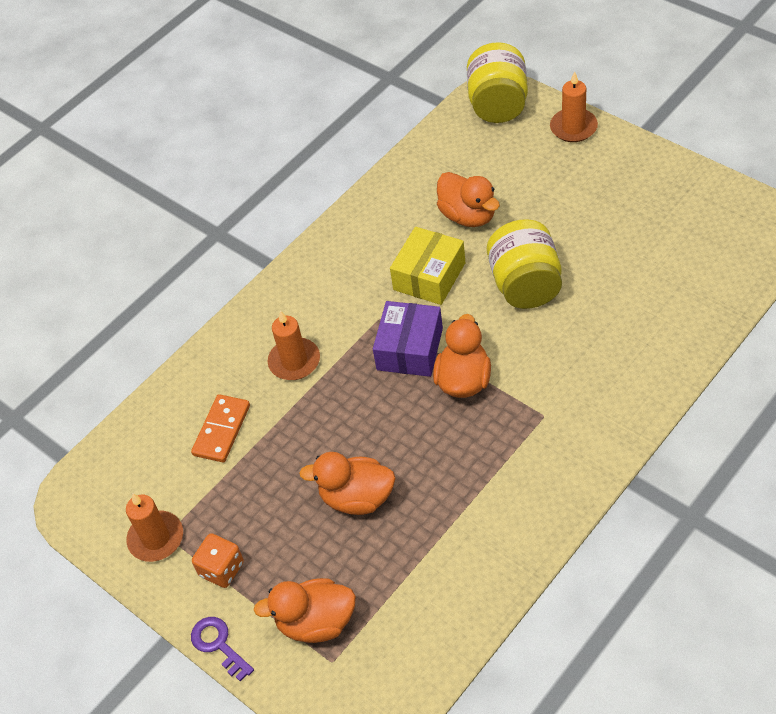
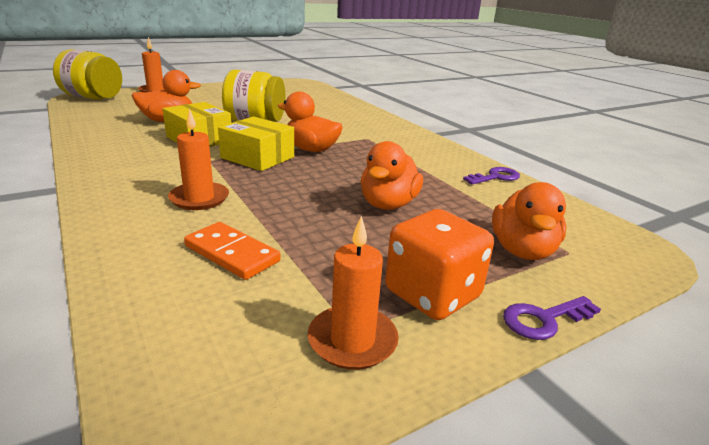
camera: 80 degrees left, 25 degrees down
(221, 569) = (432, 294): orange dice -> orange dice, size x1.55
(409, 349) = (257, 157): purple box -> yellow box
(489, 578) = (495, 177): none -> purple key

